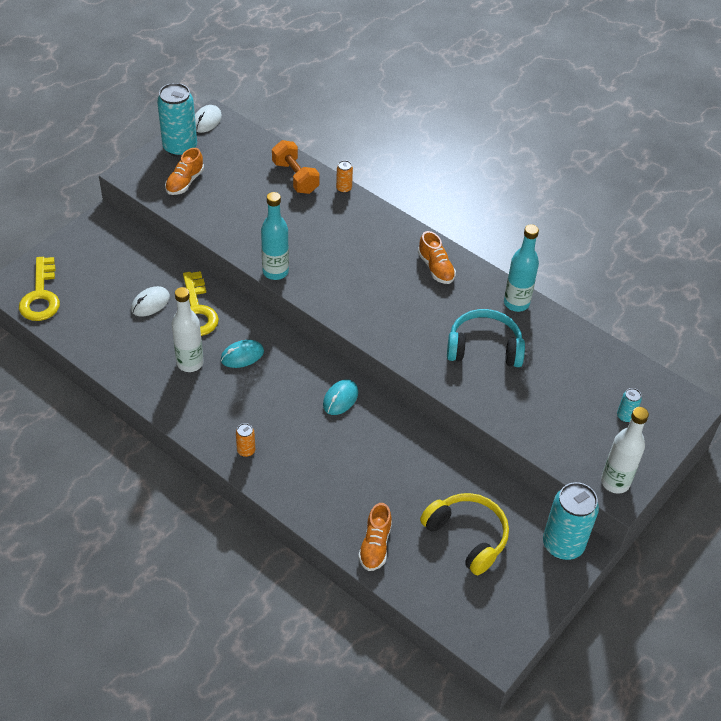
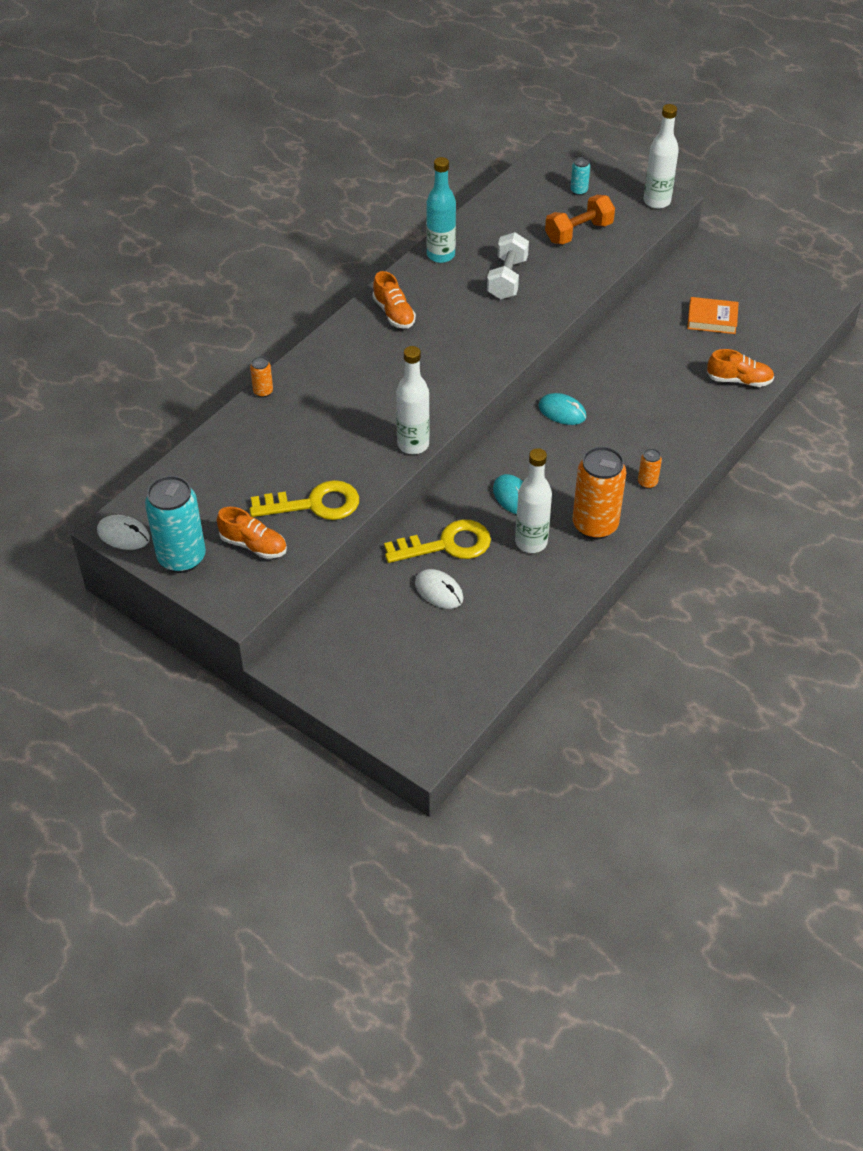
camera: 90 degrees left, 0 degrees up
(41, 295) = (437, 709): yellow key -> yellow key (314, 504)
(201, 407) = (595, 525): none -> orange can
(275, 272) = (413, 444): turquoise bottle -> white bottle
(295, 177) = (242, 437): orange dumbbell -> orange dumbbell (579, 232)
(436, 268) = (394, 313): orange shoe -> orange shoe turned 90 degrees clockwise
(467, 536) = (712, 319): yellow headphones -> orange book
(484, 348) = (507, 279): turquoise headphones -> white dumbbell
(563, 545) = (705, 259): turquoise can -> none

